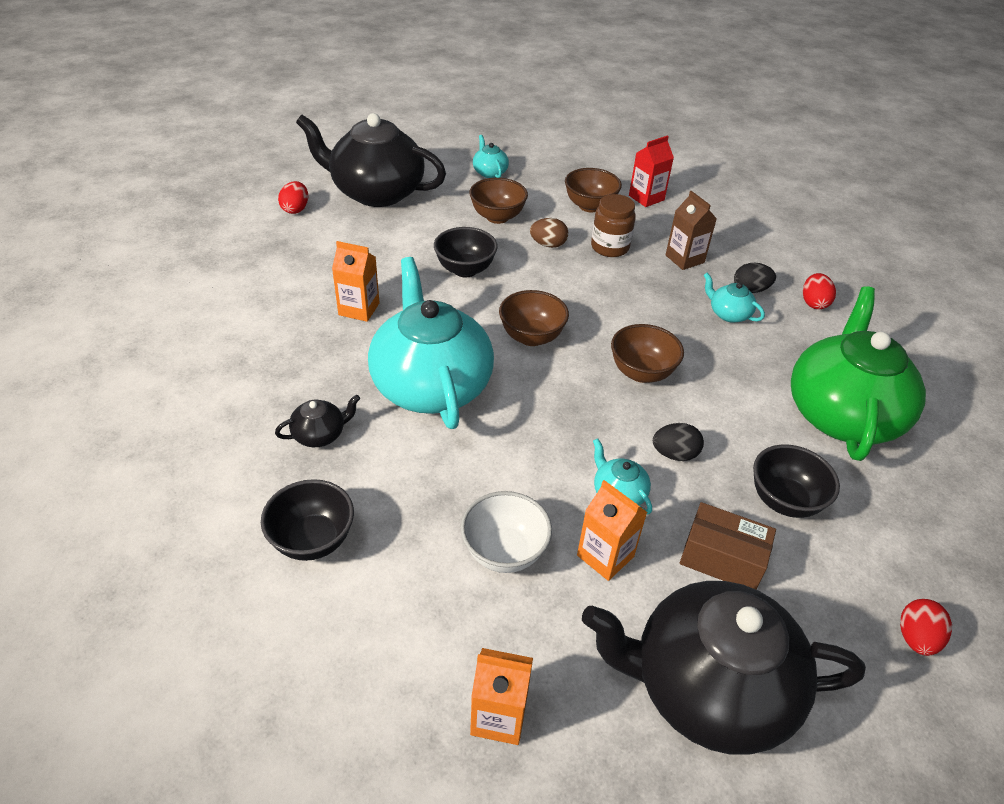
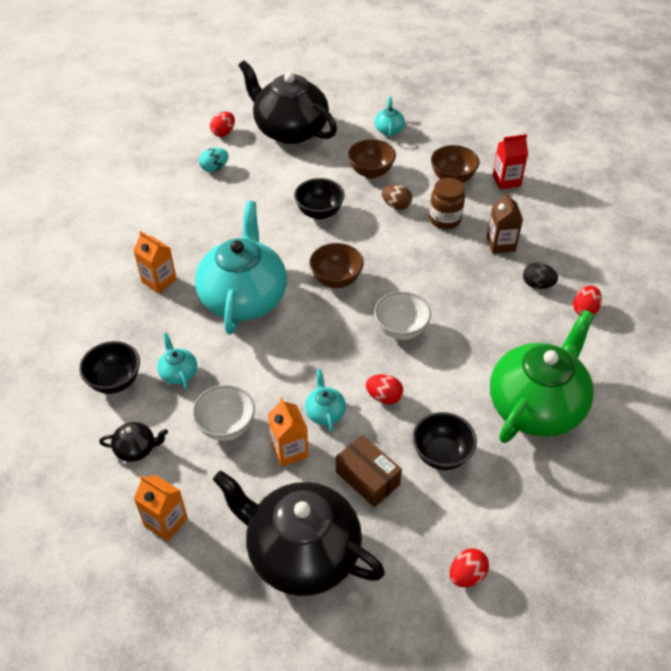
camera: 25 degrees right, 5 degrees up
(306, 249) = (214, 168): none -> turquoise egg
(320, 434) = (154, 313): black teapot -> black teapot (136, 449)
(359, 309) = (226, 226): orange carton -> orange carton (159, 281)
(641, 372) = (401, 329): brown bowl -> white bowl
(674, 454) = (384, 397): black egg -> red egg
(728, 314) = (504, 300): turquoise teapot -> turquoise teapot (178, 373)

